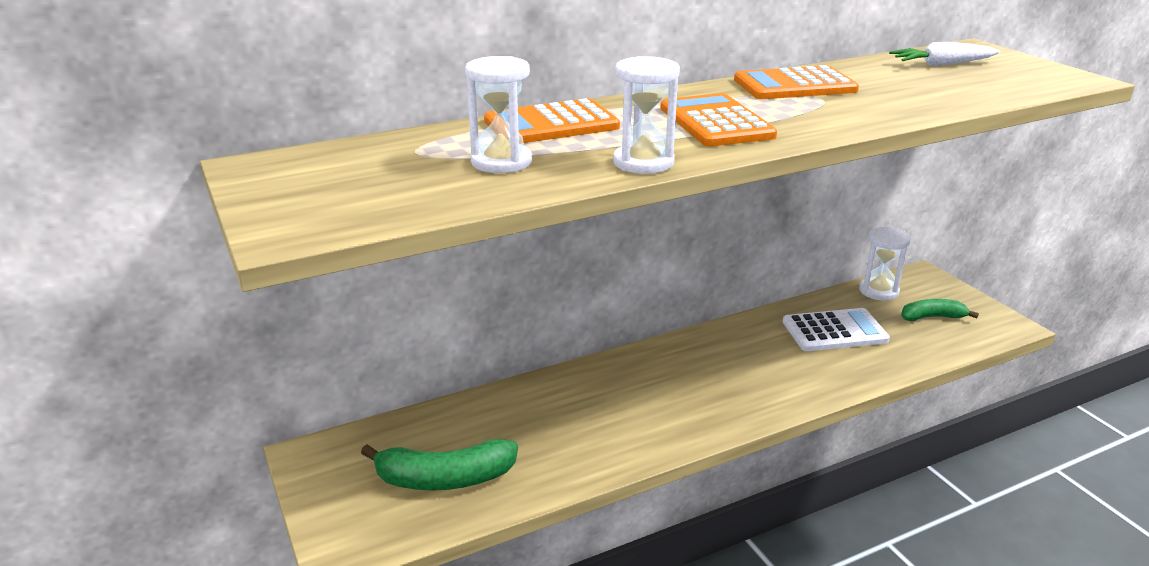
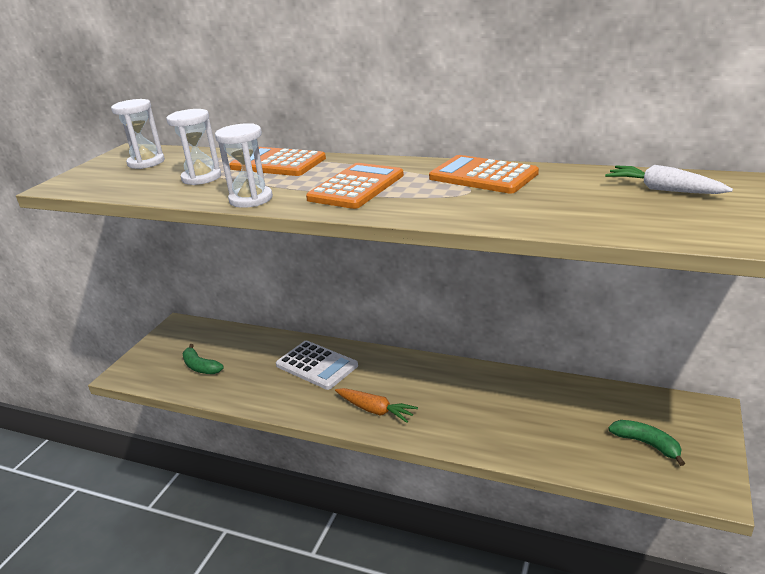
camera: 50 degrees right, 0 degrees up
(444, 479) = (200, 367): green banana -> green banana, size x0.62
(716, 406) = (375, 410): none -> orange carrot
(834, 331) = (541, 410): white calculator -> white calculator (316, 365)
(878, 291) = (638, 401): white hourglass -> white hourglass (146, 162)

